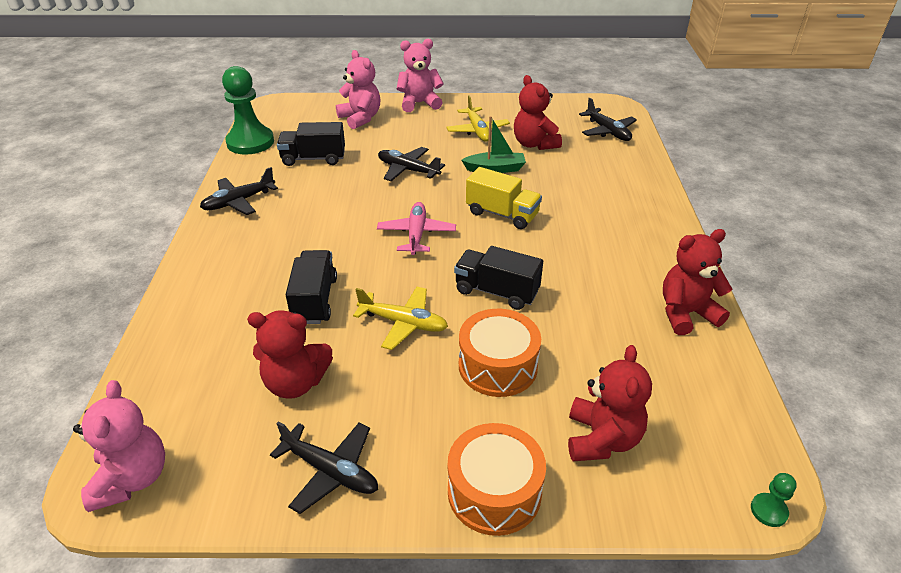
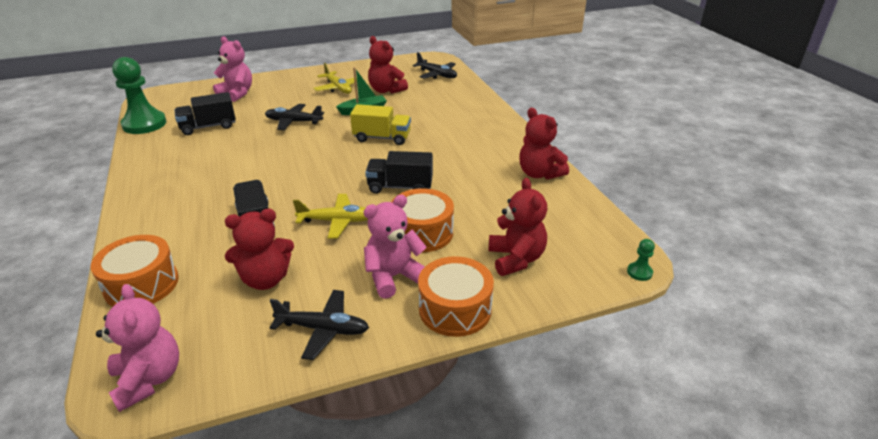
camera: 20 degrees left, 5 degrees down
(170, 353) = (141, 284): none -> orange drum
(238, 201) = (154, 167): black plane -> none
(416, 234) = (320, 162): pink plane -> none
(419, 103) = (282, 77): pink teddy bear -> pink teddy bear (394, 277)
(686, 313) = (539, 174): red teddy bear -> red teddy bear turned 90 degrees counterclockwise

